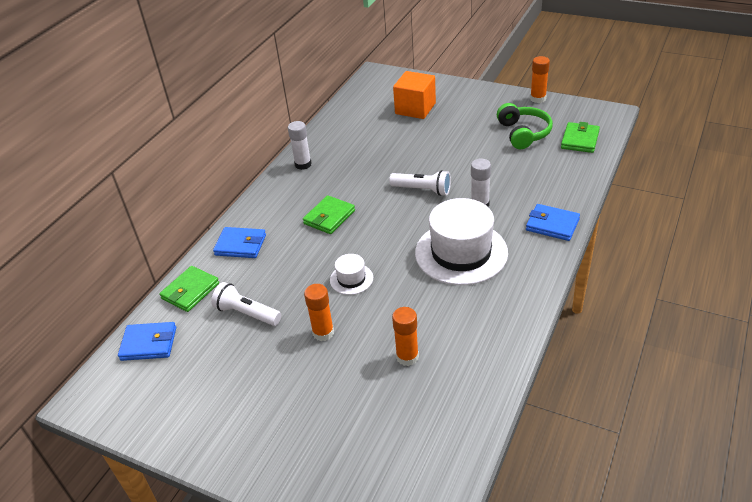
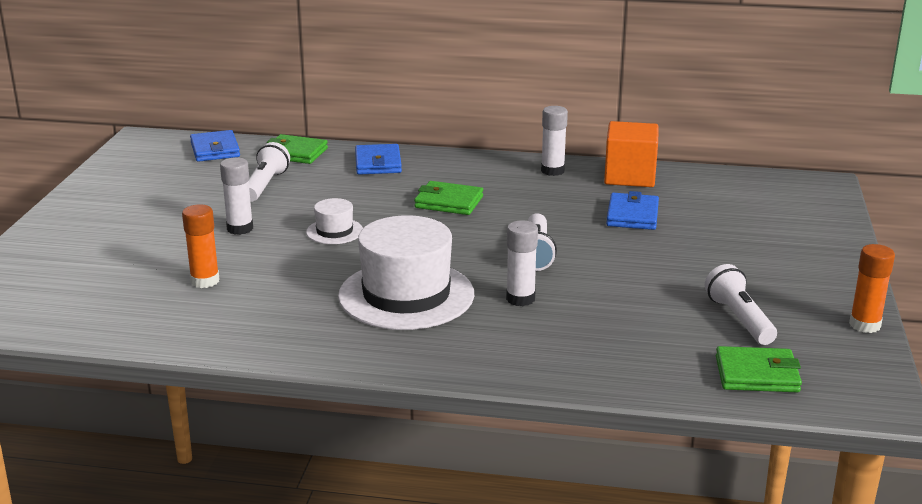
camera: 70 degrees right, 15 degrees down
(323, 333) = (240, 229): orange glue stick -> white glue stick
(415, 108) = (745, 224): orange cube -> orange cube (629, 176)
(523, 133) = (739, 319): green headphones -> white flashlight
(552, 225) = (497, 361): blue wallet -> blue wallet (632, 215)

